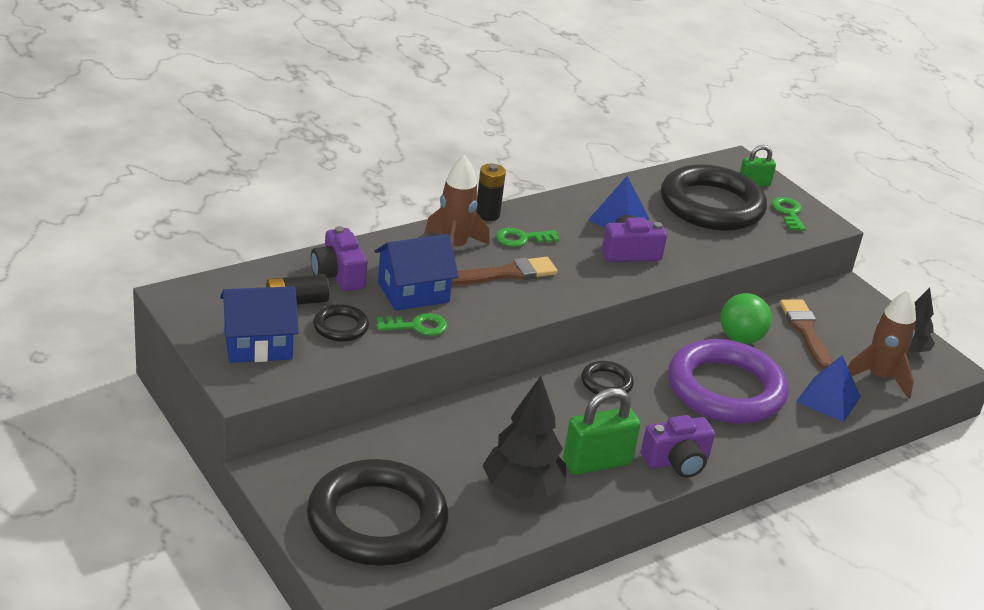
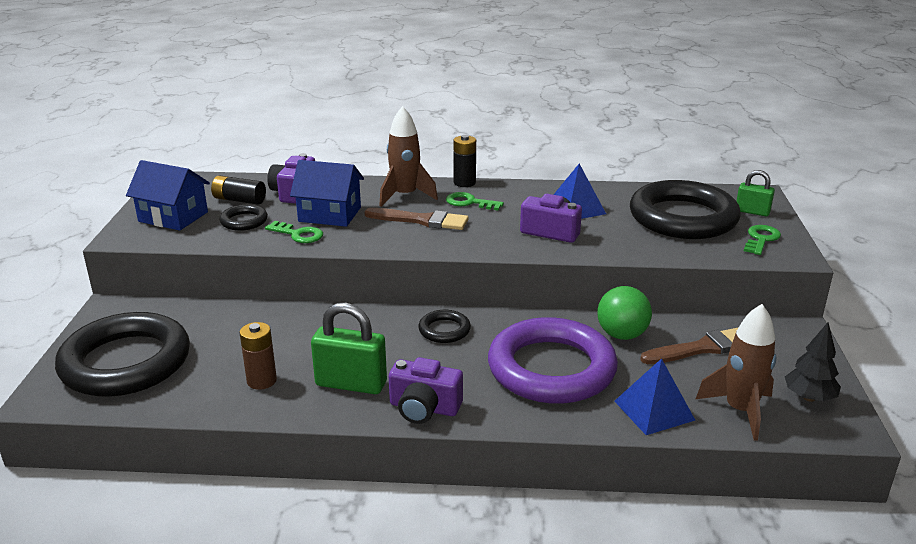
camera: 40 degrees right, 5 degrees down
(522, 489) = (262, 381): black tree -> brown battery
(805, 331) = (702, 348): brown brush -> brown brush turned 45 degrees clockwise

